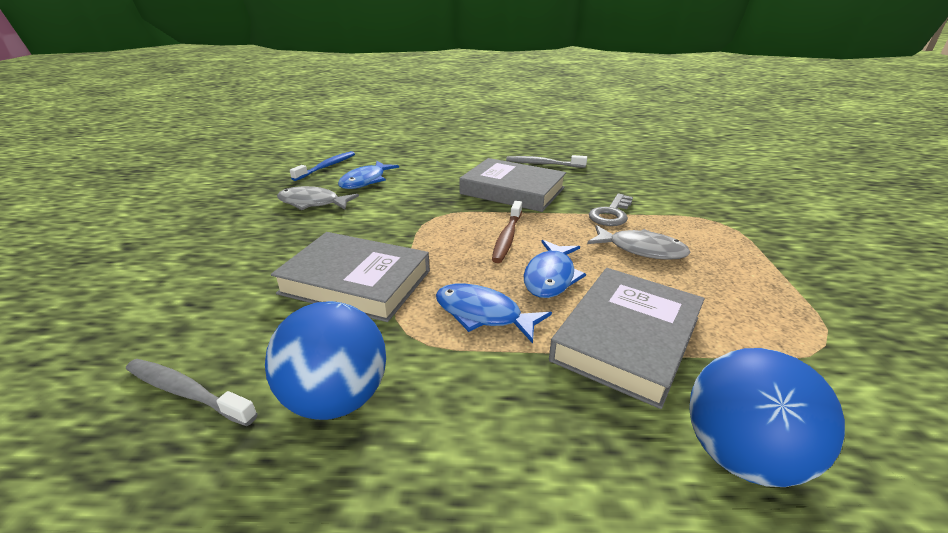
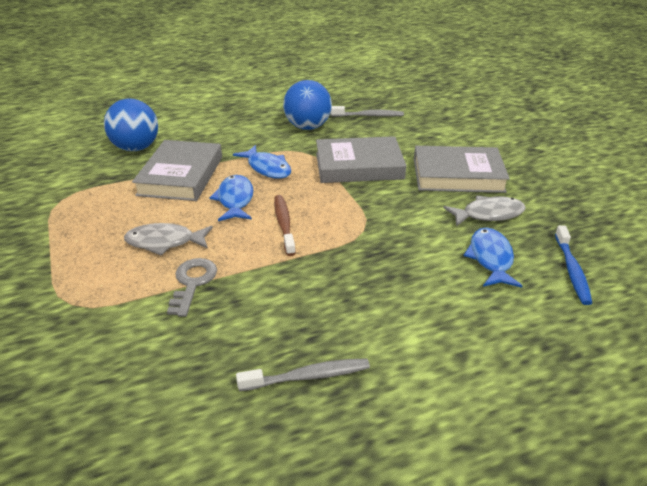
camera: 155 degrees right, 5 degrees up
(483, 314) = (267, 168): blue fish -> blue fish turned 45 degrees clockwise
(512, 191) = (316, 291): grey book -> grey book (457, 175)

